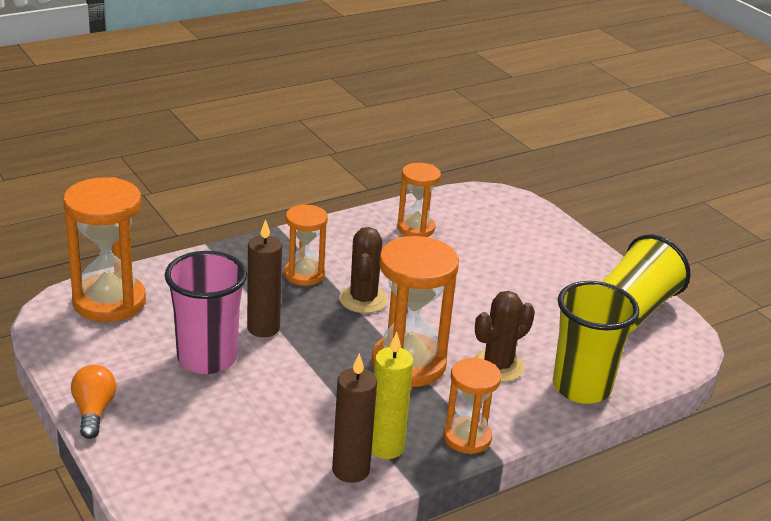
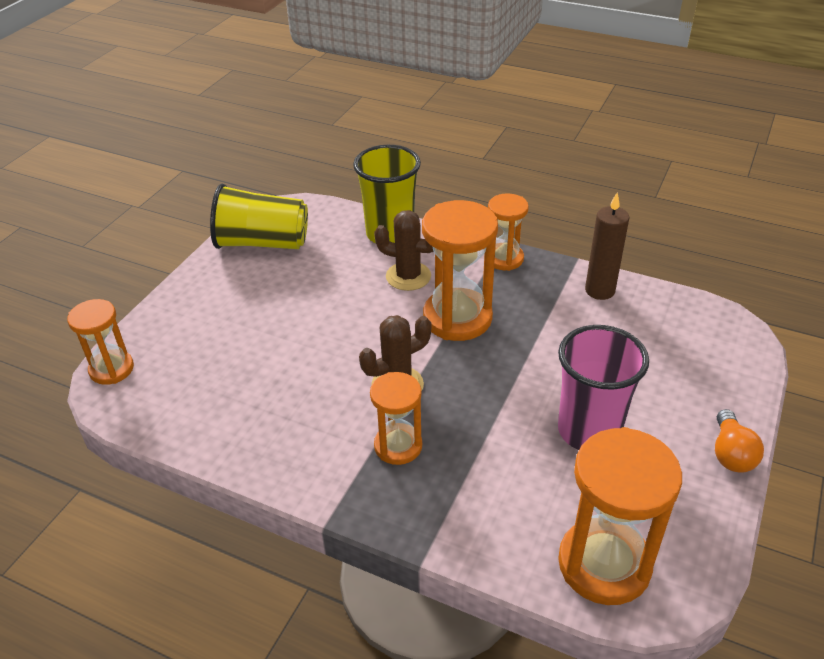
camera: 120 degrees left, 10 degrees up
(94, 411) = (731, 453): orange light bulb -> orange light bulb turned 45 degrees counterclockwise
(263, 328) = (509, 422): brown candle -> none
(386, 447) = (559, 286): yellow candle -> none
(415, 228) = (232, 413): orange hourglass -> orange hourglass (111, 369)

